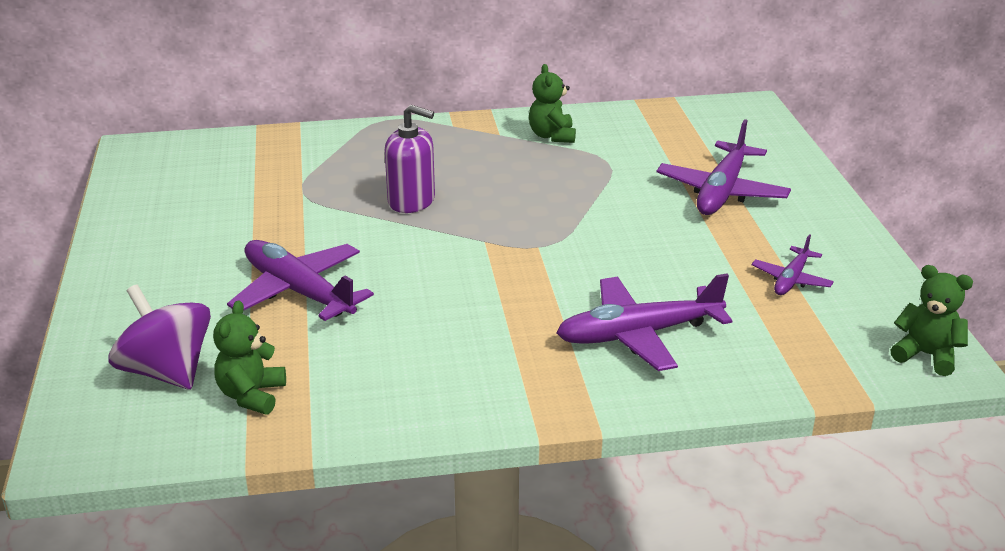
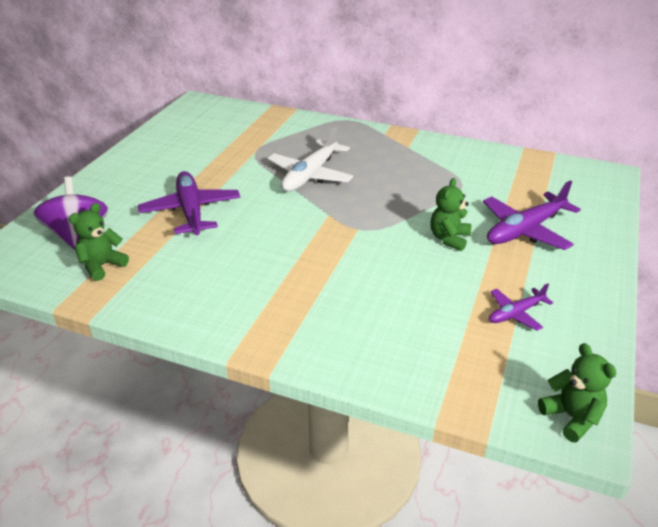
camera: 30 degrees right, 5 degrees up
(411, 201) = (310, 175): purple soap dispenser -> white plane
(552, 136) = (441, 157): green teddy bear -> green teddy bear (449, 238)
(639, 334) = (363, 314): purple plane -> none

